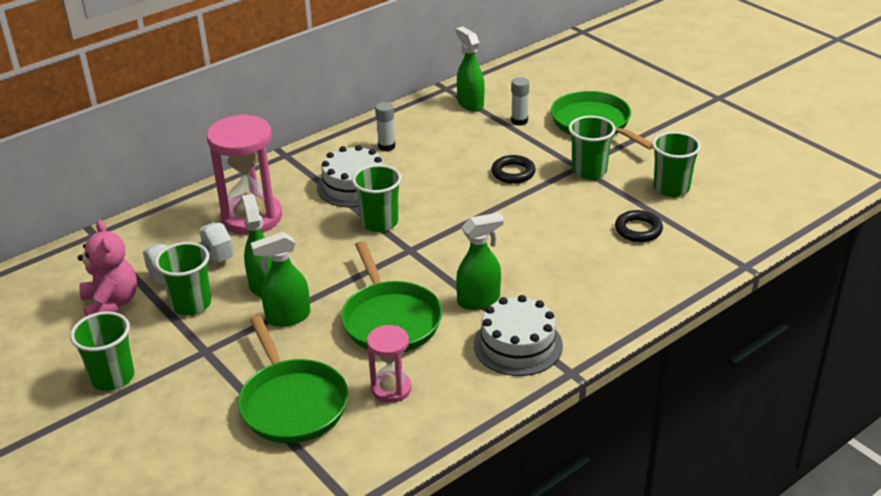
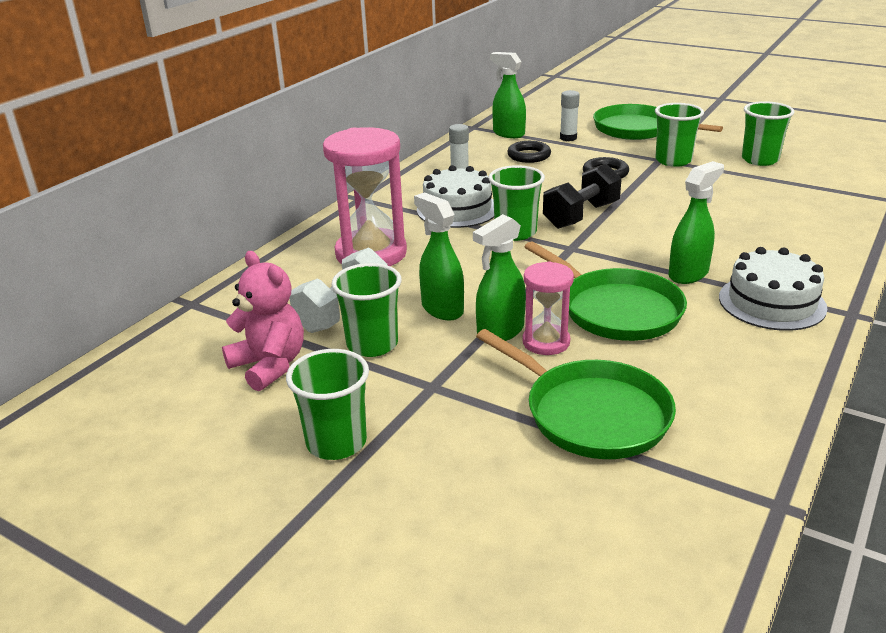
camera: 20 degrees left, 5 degrees down
(391, 389) = (687, 372): pink hourglass -> pink hourglass (546, 342)
(448, 217) = (581, 215): none -> black dumbbell
(638, 230) = (769, 192): black ring -> black ring (529, 156)

